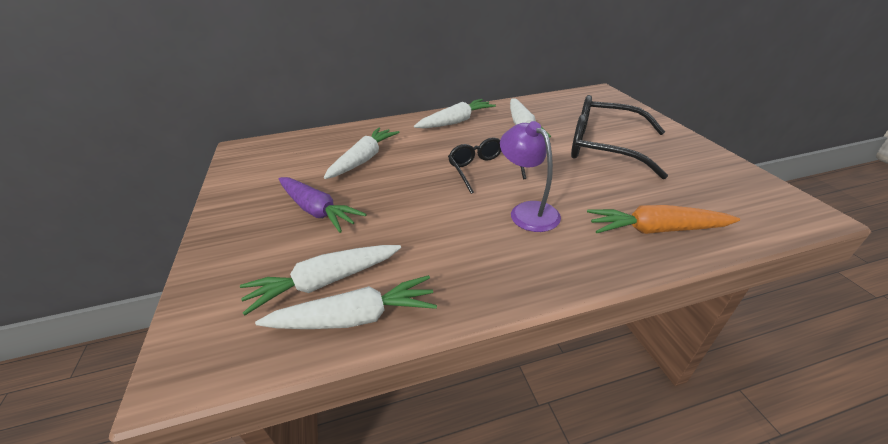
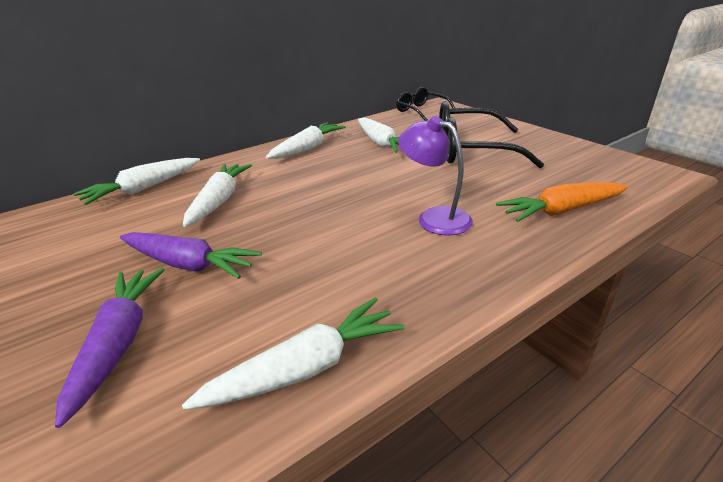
camera: 20 degrees left, 5 degrees down
(247, 261) = (119, 342): none -> purple carrot
(324, 282) = (243, 340): white carrot -> white carrot (143, 189)
(482, 170) = (364, 189): black glasses -> black glasses (421, 111)

